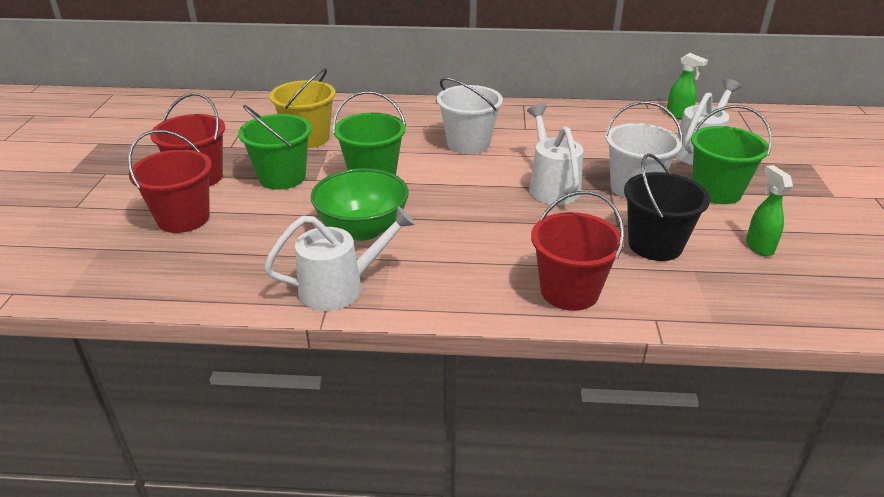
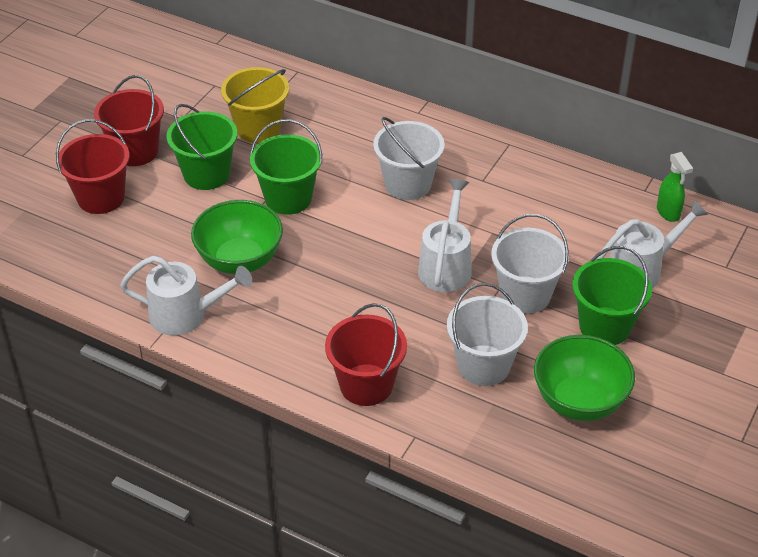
camera: 25 degrees right, 10 degrees up
(655, 245) = (483, 365): black bucket -> white bucket
(759, 246) = (579, 401): green spray bottle -> green bowl

